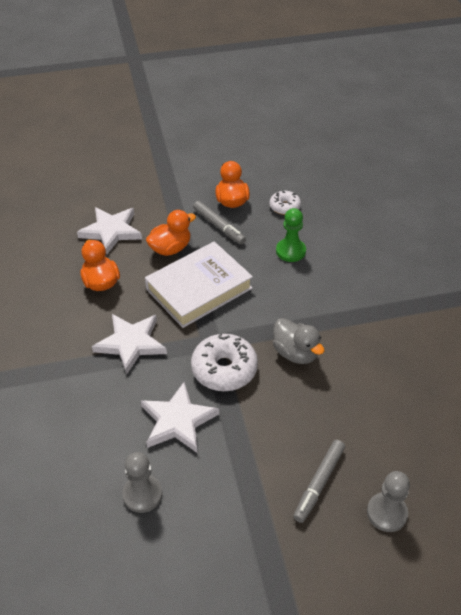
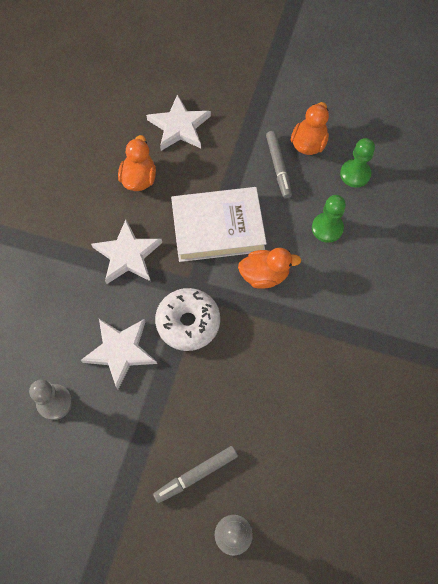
camera: 30 degrees right, 20 degrees up
(170, 248) = (219, 171): orange duck -> orange duck (264, 275)
(284, 207) = (355, 174): white donut -> green pawn
(295, 353) = (259, 339): grey duck -> none

